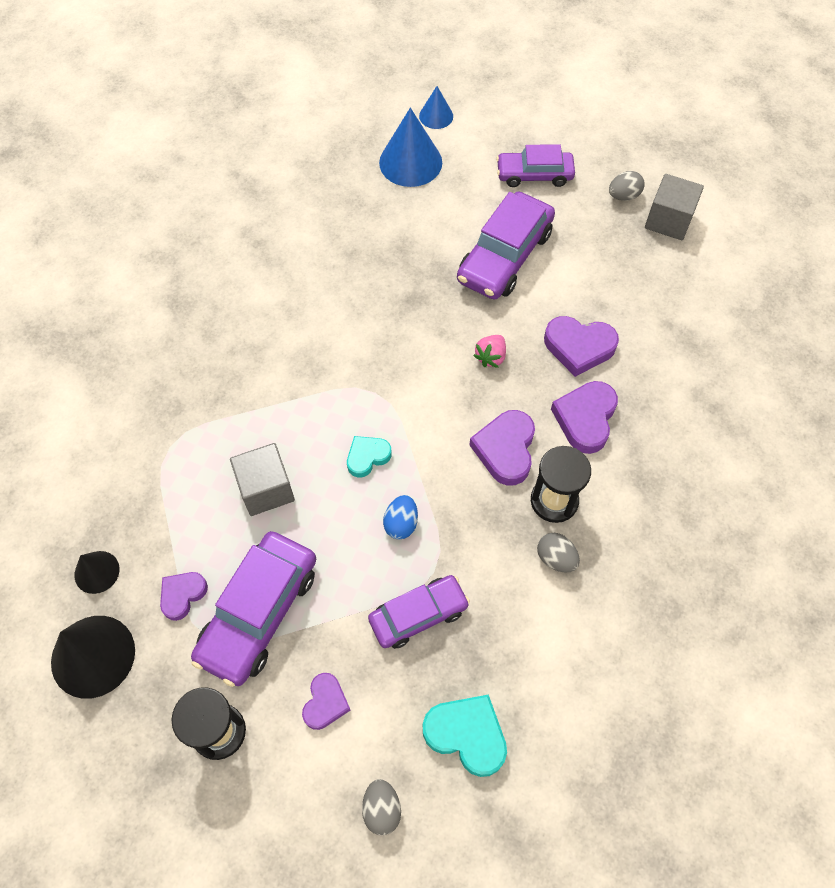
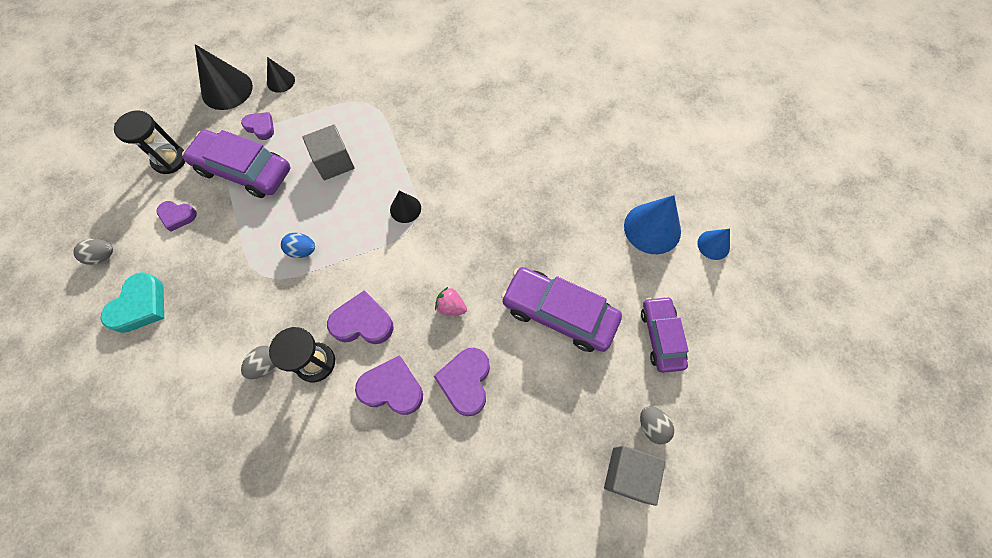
camera: 85 degrees right, 5 degrees up
(353, 401) = (405, 209): none -> black cone
(367, 457) = (358, 223): turquoise heart -> none
(418, 615) = (231, 268): purple car -> none

